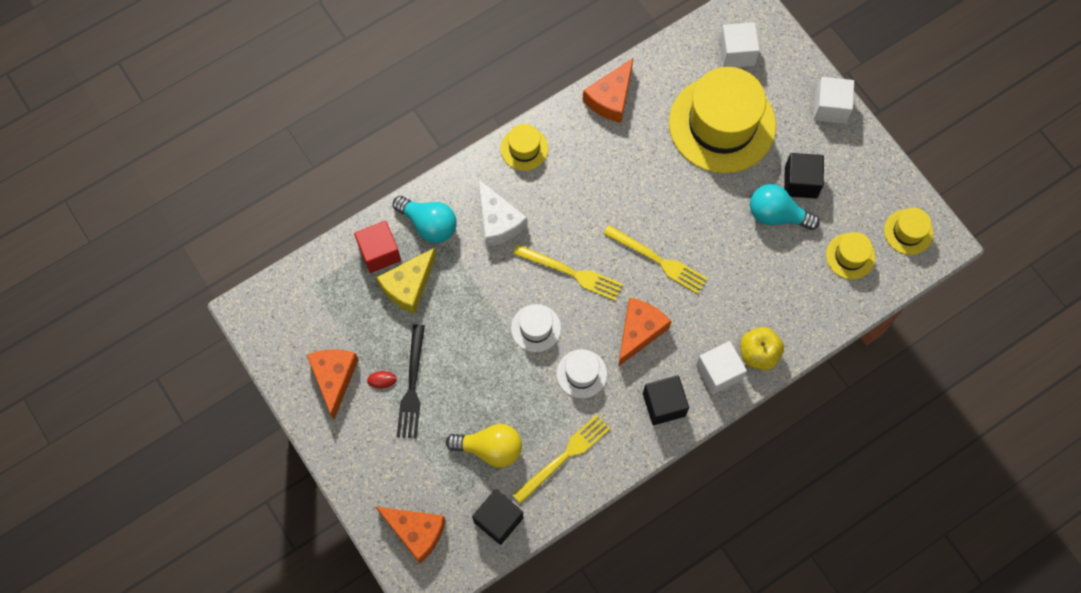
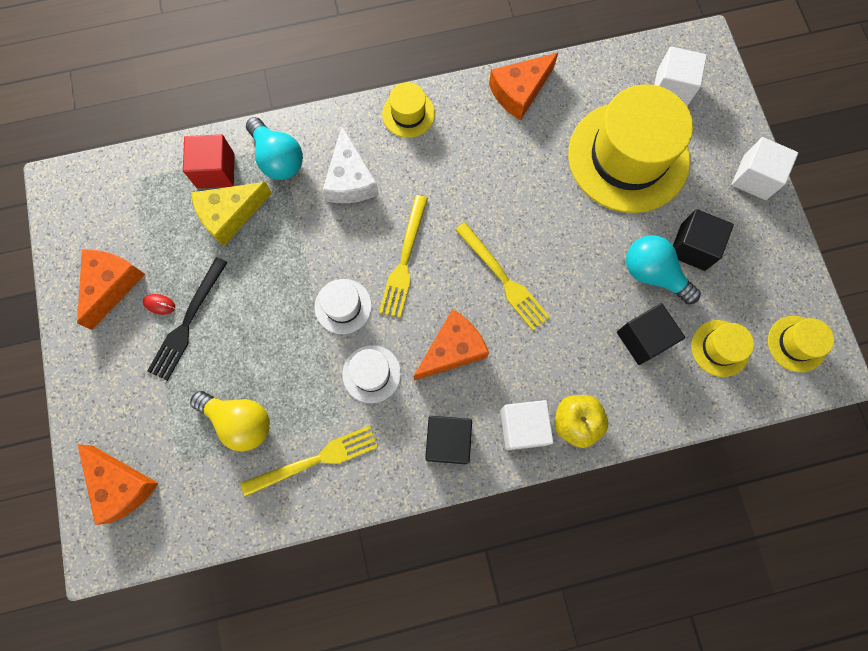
camera: 20 degrees right, 5 degrees up
(498, 520) = (214, 505): black cube -> black cube (643, 339)
(571, 273) = (404, 260): yellow fork -> yellow fork turned 60 degrees clockwise

